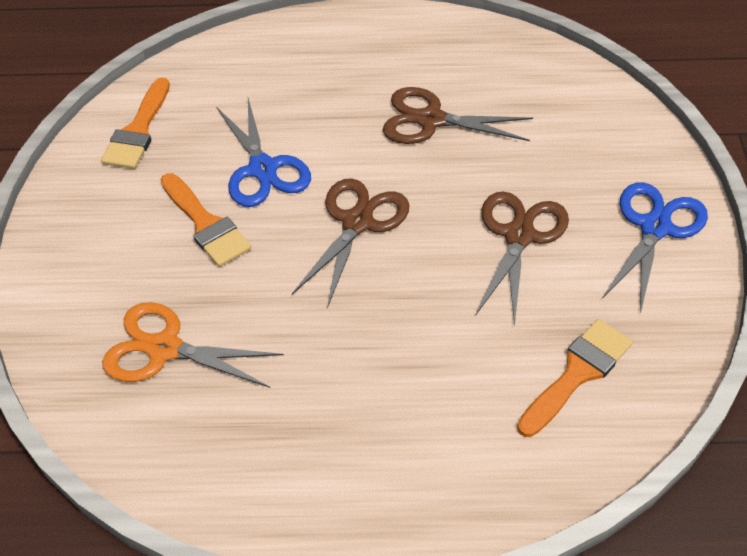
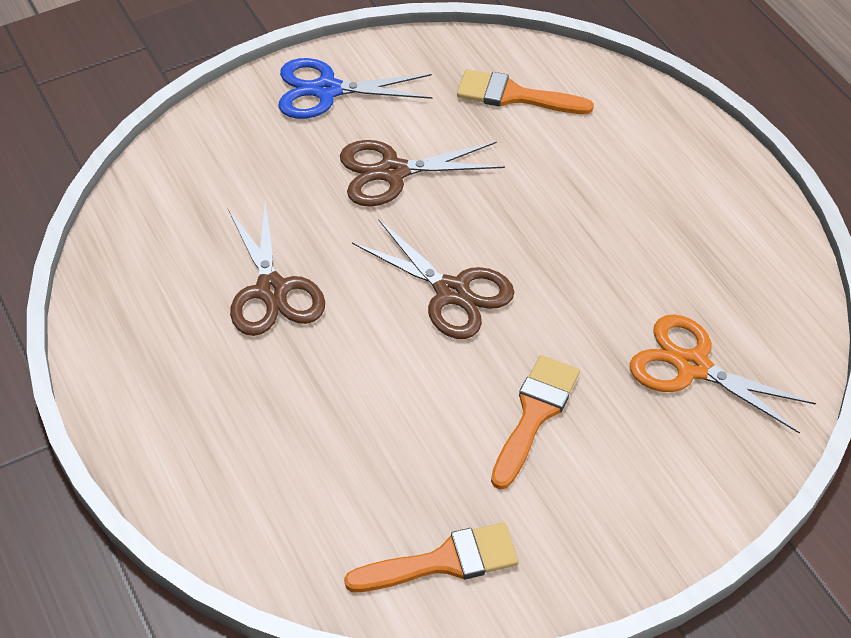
camera: 120 degrees left, 0 degrees up
(165, 349) = (692, 367): orange scissors -> orange scissors turned 135 degrees clockwise
(263, 169) = (429, 404): blue scissors -> none
(357, 223) = (452, 292): brown scissors -> brown scissors turned 135 degrees counterclockwise

